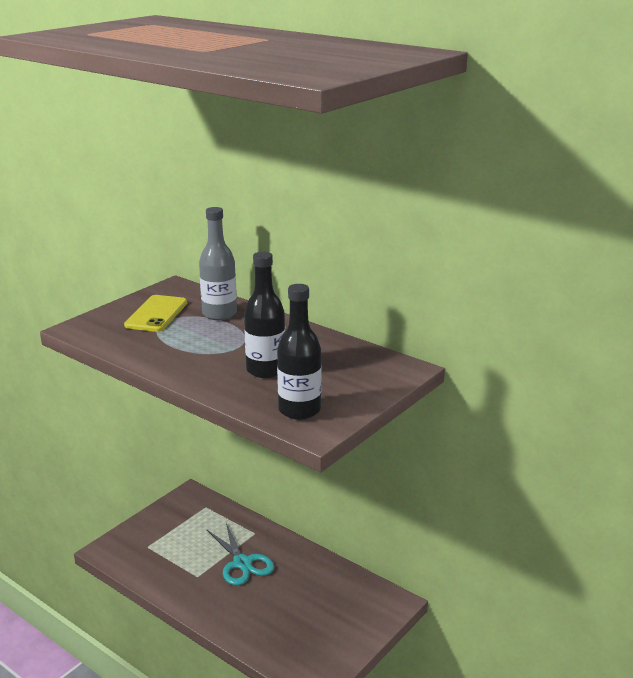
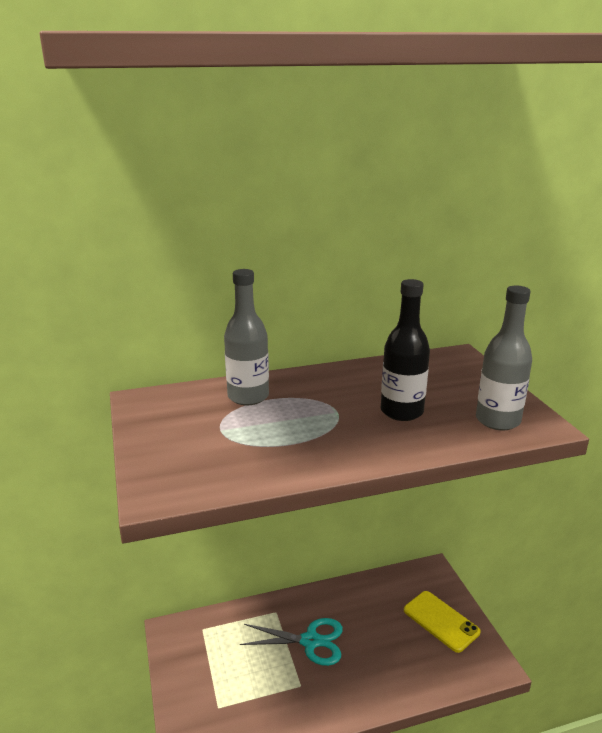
camera: 55 degrees left, 0 degrees up
(156, 314) = (196, 429): yellow phone -> yellow phone (441, 621)
(299, 410) = (497, 420): black bottle -> grey bottle

